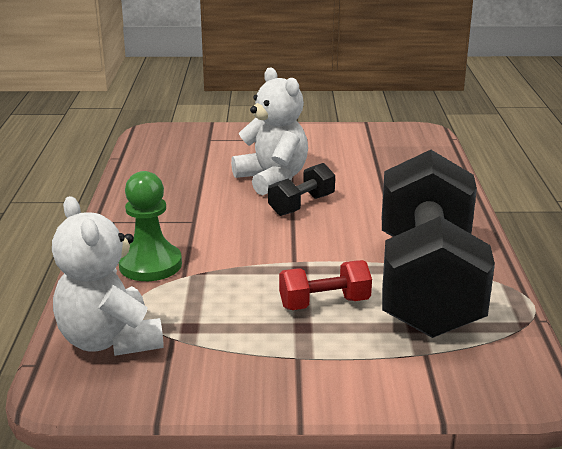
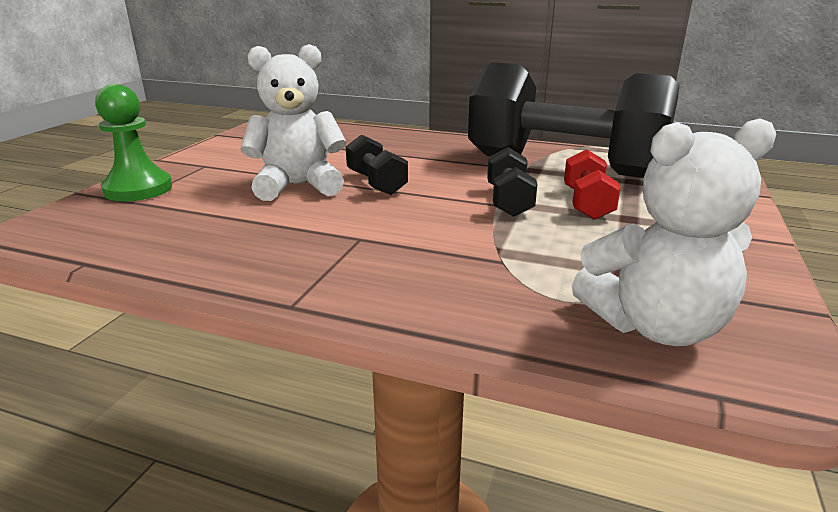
camera: 70 degrees left, 0 degrees up
(150, 265) = (461, 277): green pawn -> green pawn (138, 189)
(303, 265) = (509, 201): none -> black dumbbell

